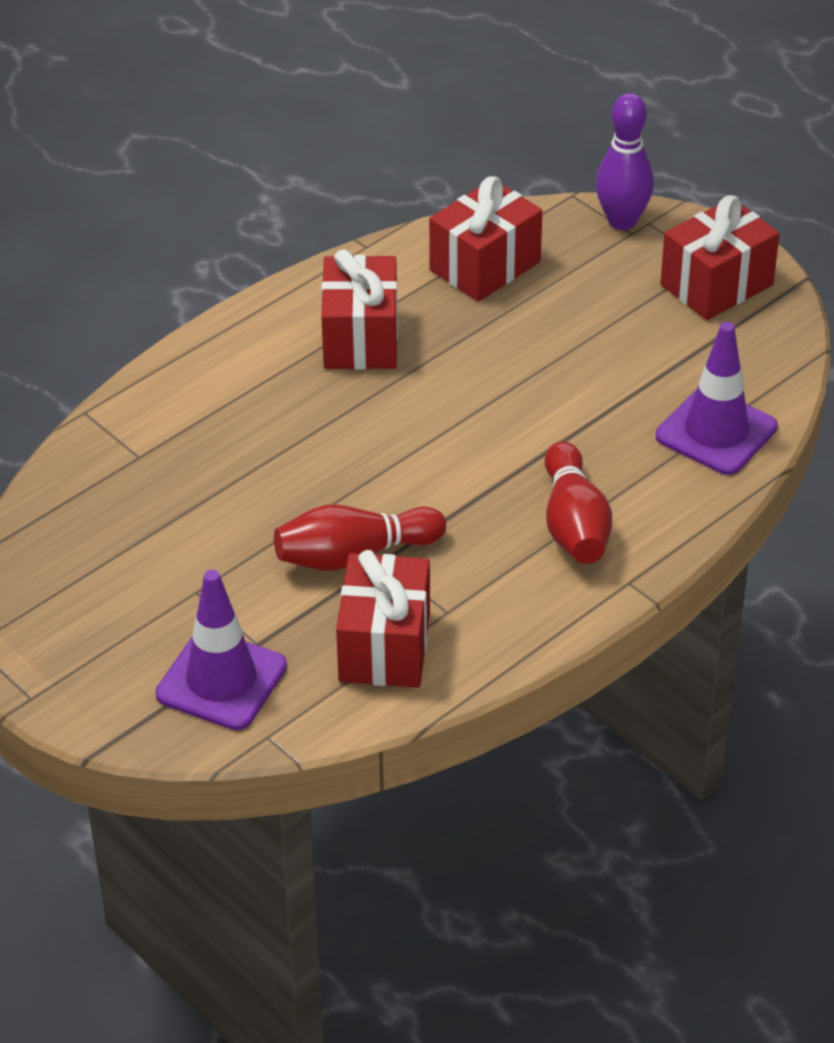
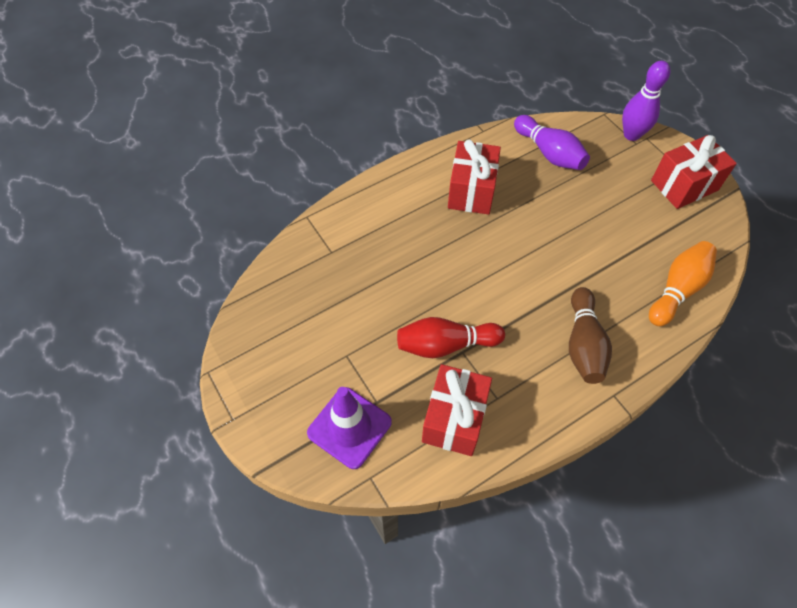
camera: 10 degrees right, 15 degrees up
(485, 266) = (549, 153): red gift -> purple bowling pin
(574, 524) = (583, 344): red bowling pin -> brown bowling pin
(716, 432) = (677, 289): purple traffic cone -> orange bowling pin

